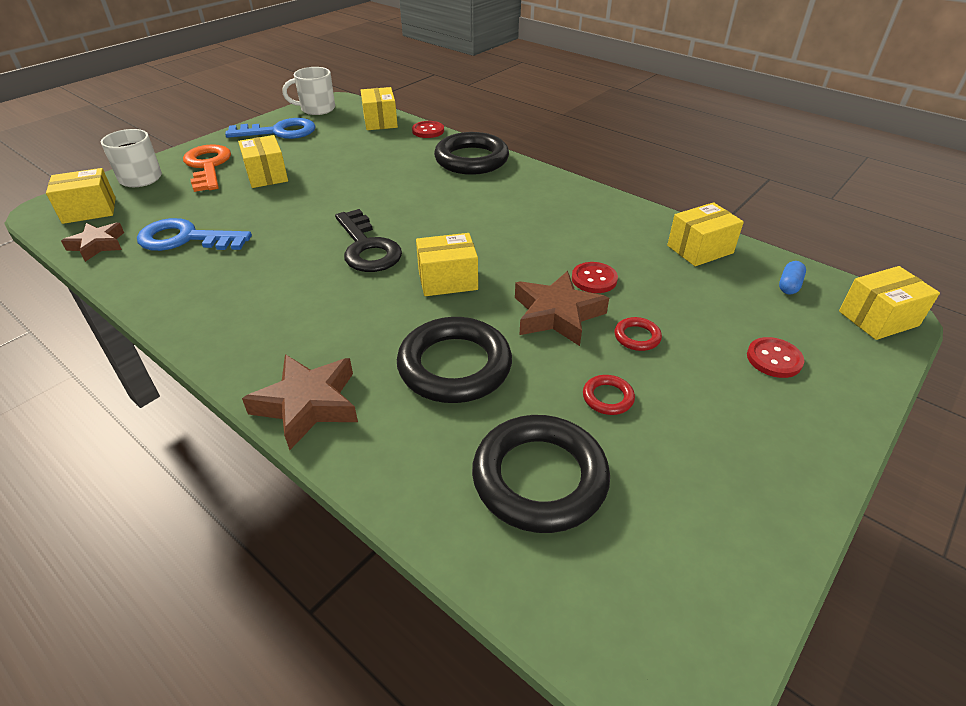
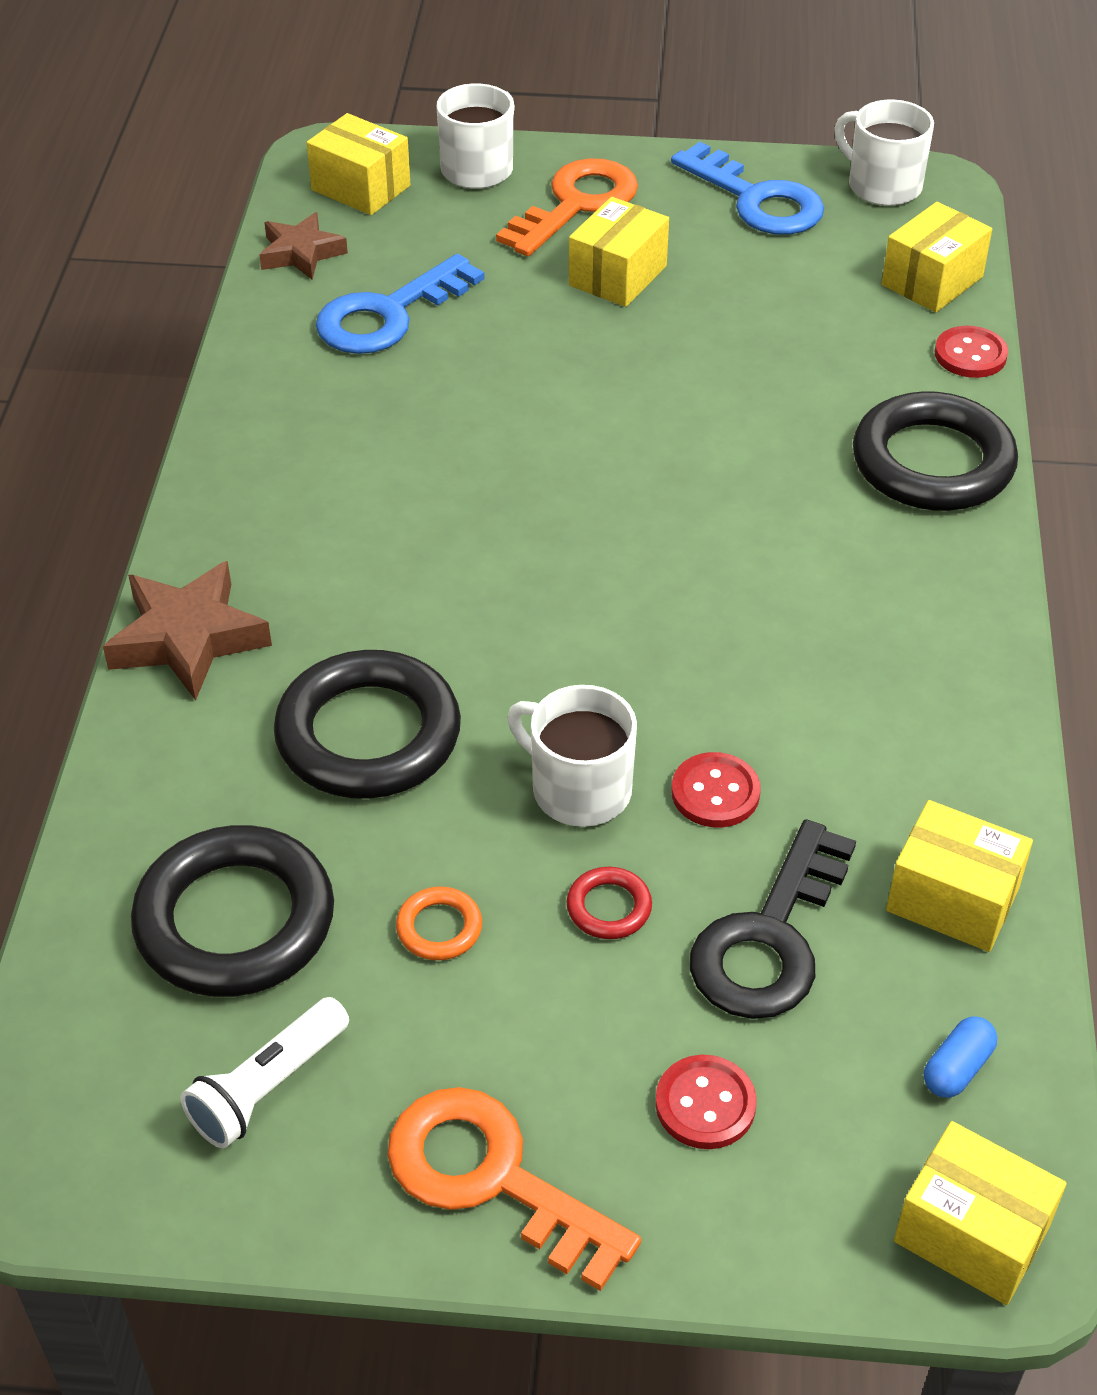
camera: 55 degrees right, 5 degrees up
(185, 239) = (388, 315): blue key -> blue key turned 105 degrees counterclockwise
(367, 247) = (543, 496): black key -> black key (769, 938)
(447, 280) = (549, 625): yellow box -> none
(557, 314) = (579, 789): brown star -> white mug
(608, 397) = (439, 928): red ring -> orange ring
(675, 518) = (267, 1087): none -> white flashlight
(786, 450) = (492, 1178): none -> orange key
(789, 285) = (957, 1068): blue capsule -> blue capsule turned 45 degrees counterclockwise

